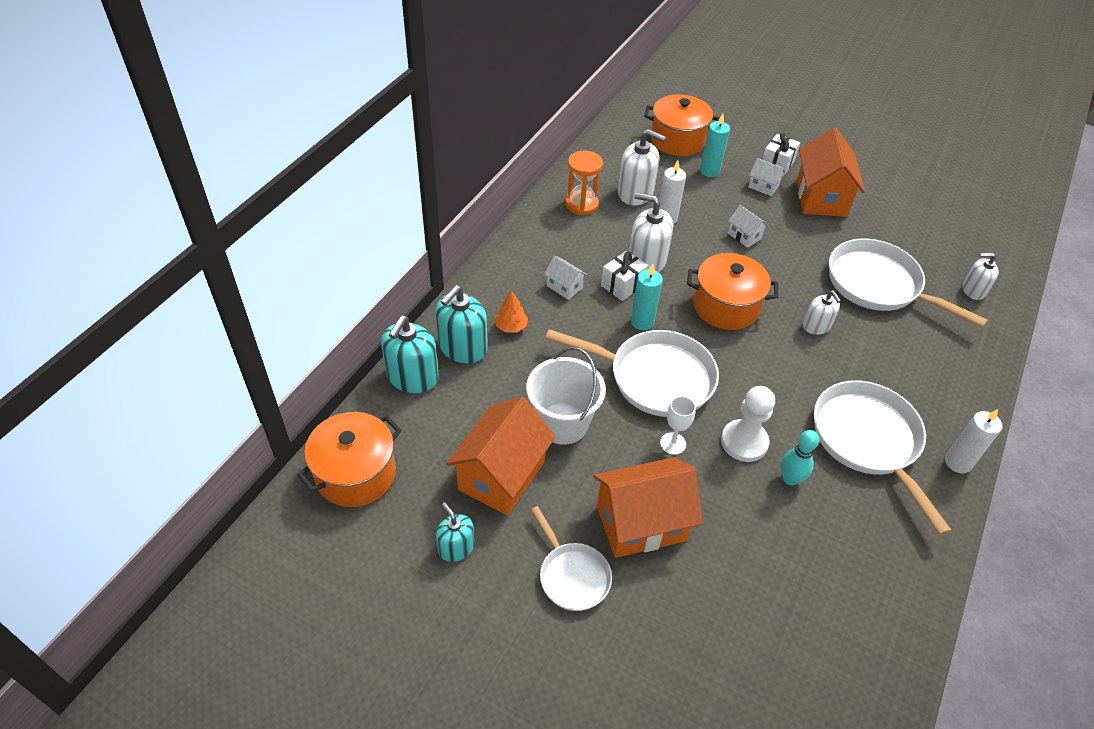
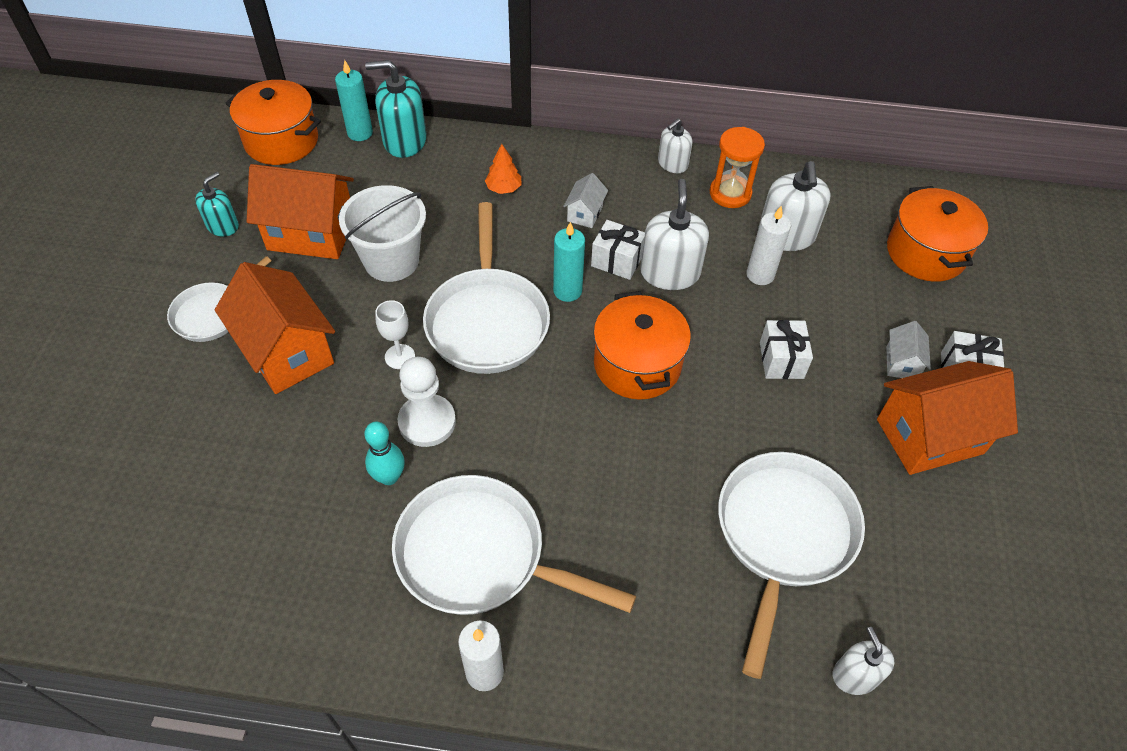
camera: 70 degrees right, 5 degrees up
(462, 347) = (457, 162): turquoise soap dispenser -> none
(709, 171) = (887, 298): turquoise candle -> turquoise candle (360, 133)
(744, 236) = (781, 360): white house -> white gift
(816, 326) = (656, 468): white soap dispenser -> white soap dispenser (672, 164)
(868, 441) = (479, 555): white pan -> white pan turned 120 degrees counterclockwise

